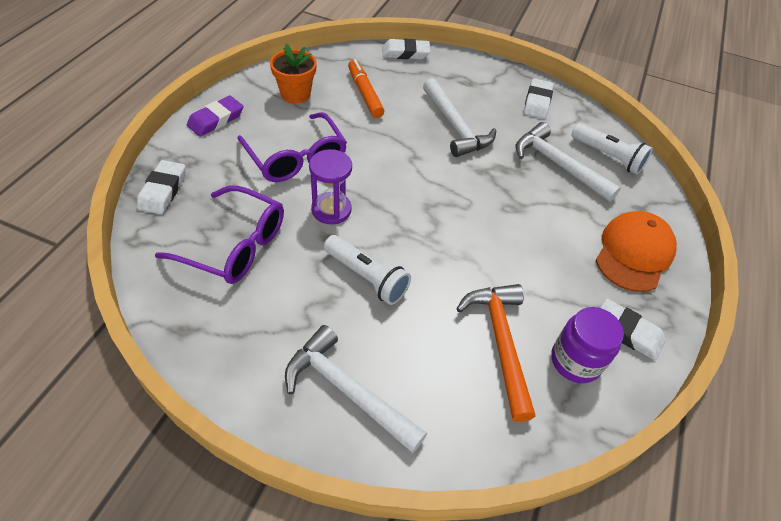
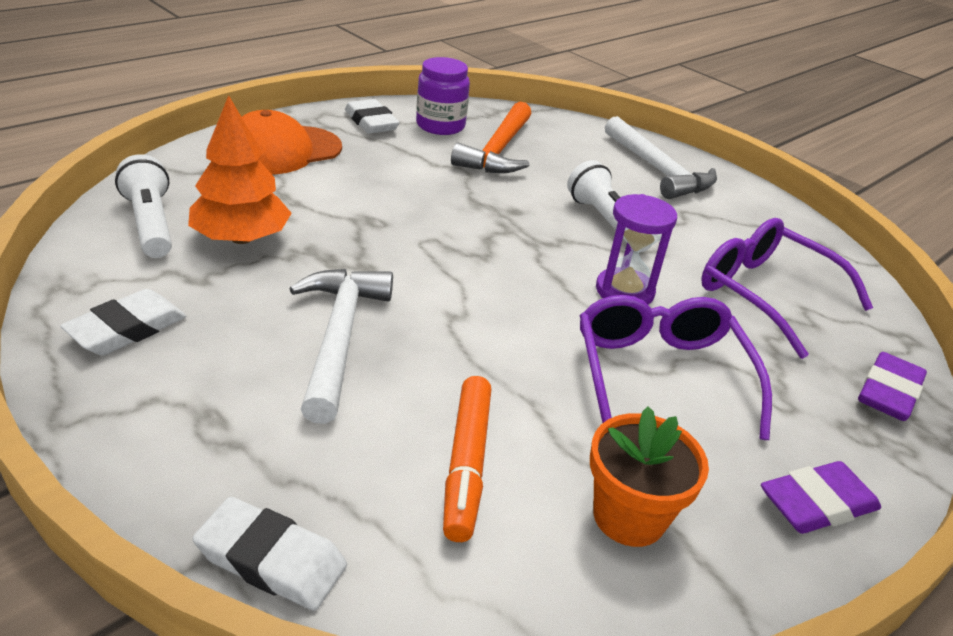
camera: 155 degrees left, 15 degrees down
(163, 190) = (888, 392): white eraser -> purple eraser
(558, 165) = (242, 238): white hammer -> orange tree

